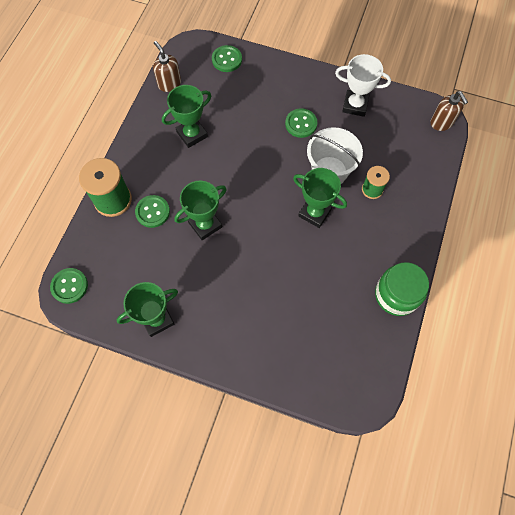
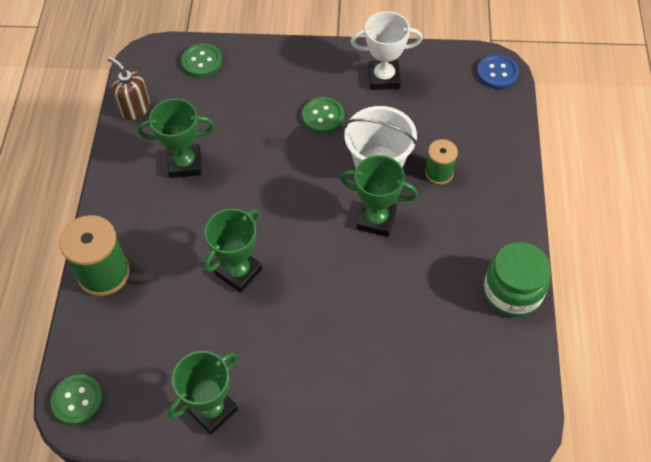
camera: 15 degrees left, 10 degrees down
(152, 212) = (163, 274): green button -> none
(192, 134) = (185, 164): green trophy -> green trophy turned 45 degrees clockwise
(441, 123) = (497, 73): brown soap dispenser -> blue button

